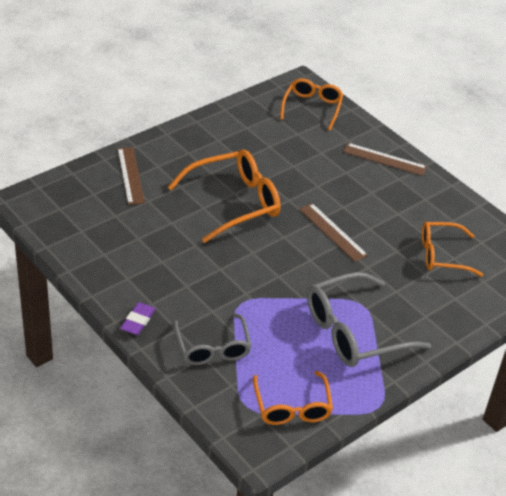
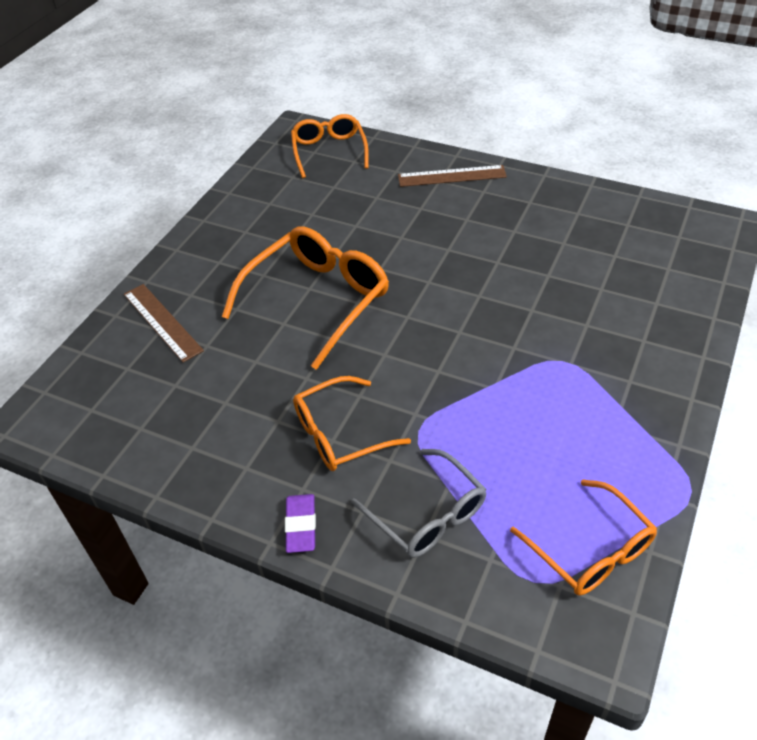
camera: 20 degrees left, 5 degrees up
(333, 232) = (459, 285): brown ruler -> none
(354, 332) = (582, 401): grey glasses -> none
(442, 255) = (600, 258): orange glasses -> orange glasses (339, 434)

